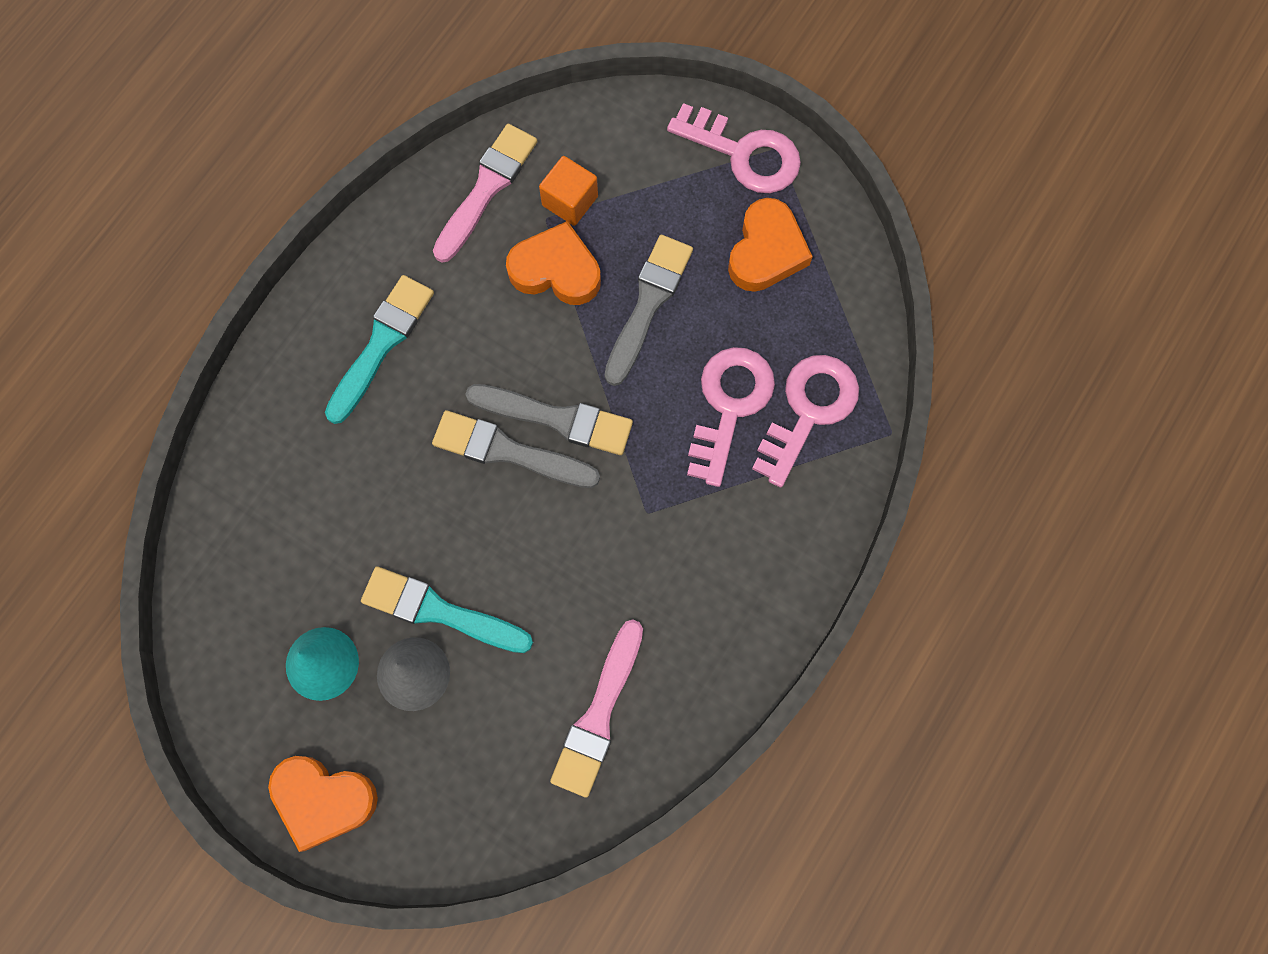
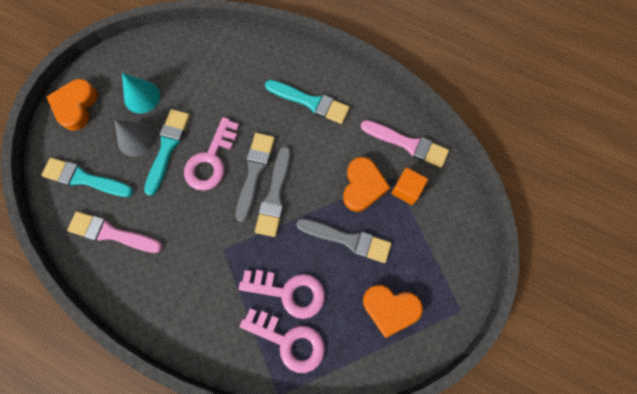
camera: 85 degrees right, 0 degrees up
(484, 773) = (84, 178): none -> turquoise brush
(744, 153) = (454, 290): pink key -> pink key (211, 160)

